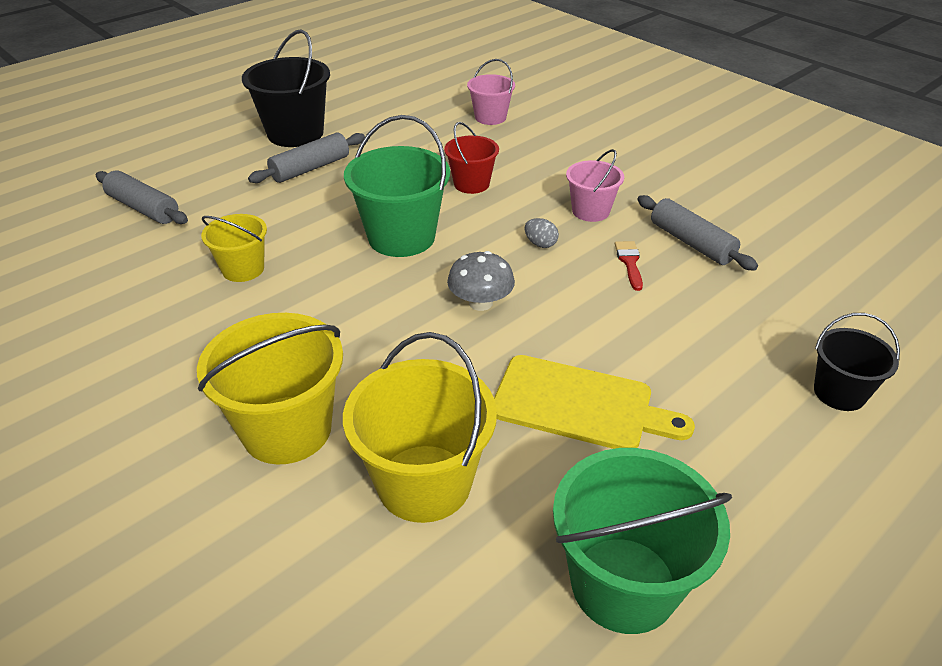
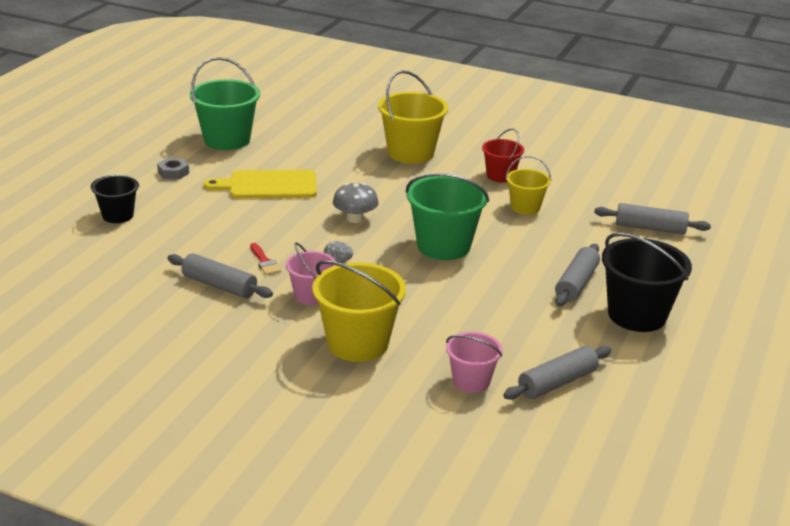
camera: 155 degrees right, 10 degrees down
(424, 104) = (557, 383): none -> grey rolling pin
(424, 483) = (329, 149): yellow bucket -> yellow bucket (357, 343)
(471, 184) = (427, 299): red bucket -> red bucket (500, 176)
(748, 487) = (173, 173): none -> grey nut

